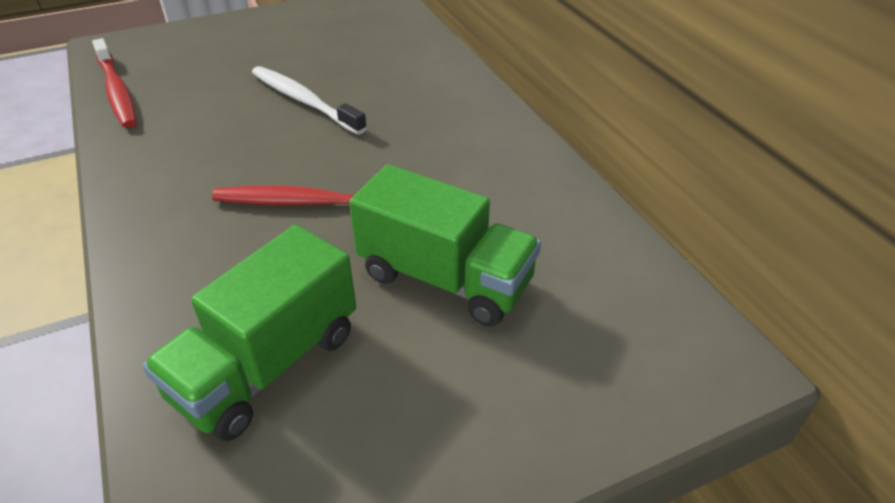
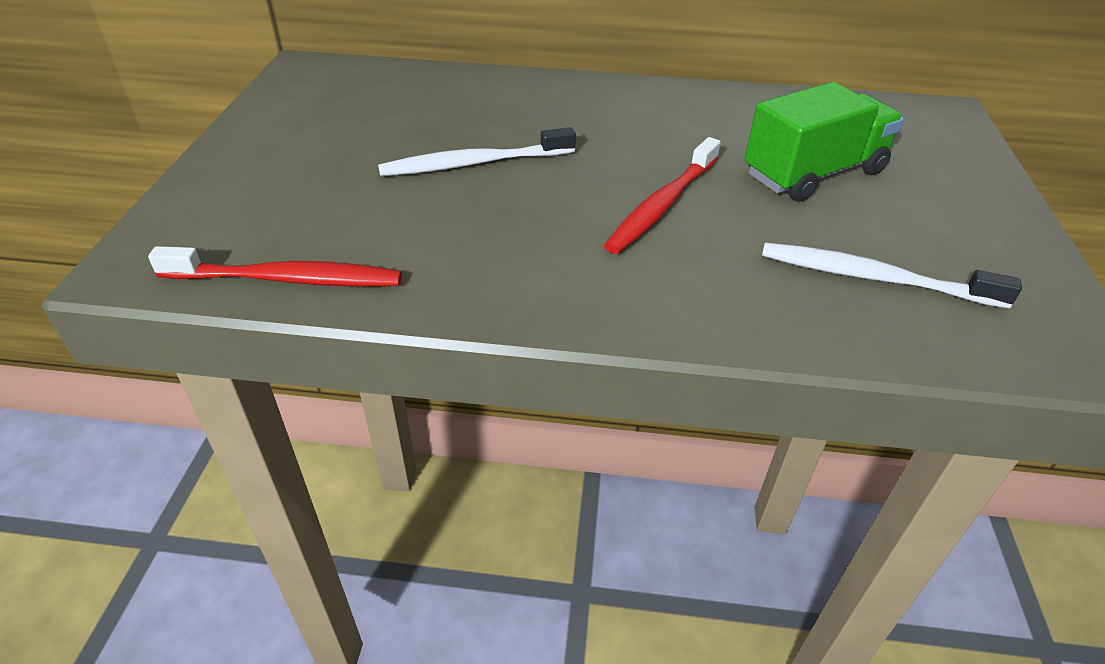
camera: 60 degrees left, 0 degrees up
(267, 365) = (875, 278): green truck -> white toothbrush

